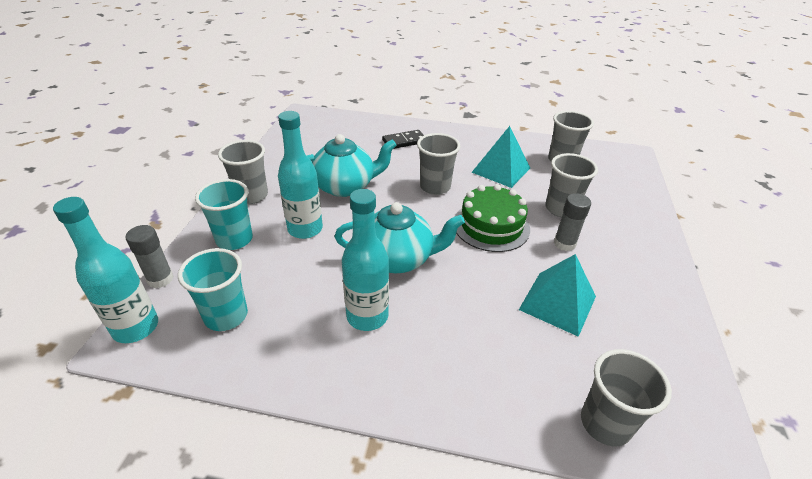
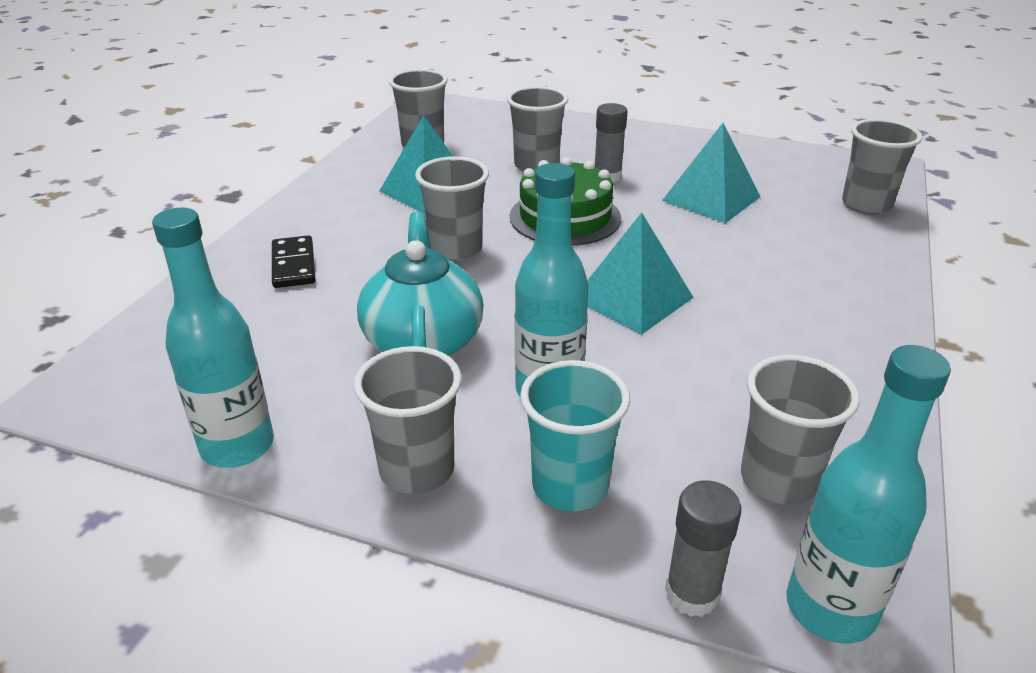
camera: 80 degrees left, 5 degrees down
(226, 316) = (778, 480): turquoise cup -> grey cup
(367, 316) = (754, 332): turquoise bottle -> turquoise bottle (237, 446)
(397, 258) = (632, 298): turquoise teapot -> turquoise pyramid

